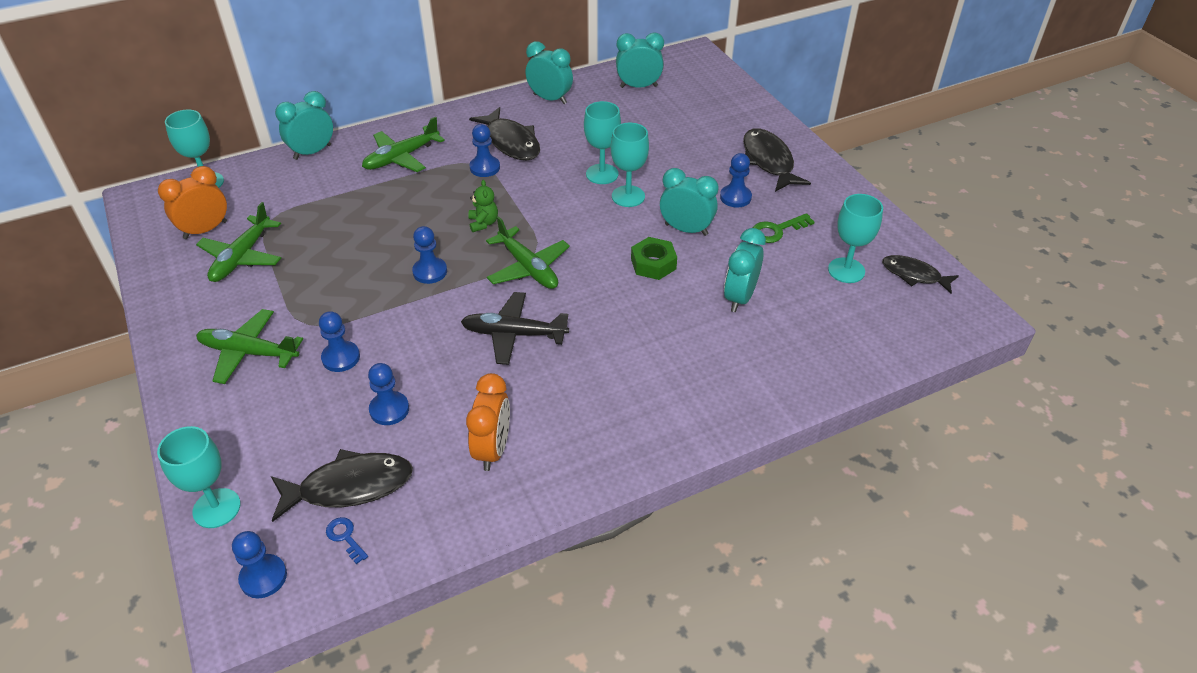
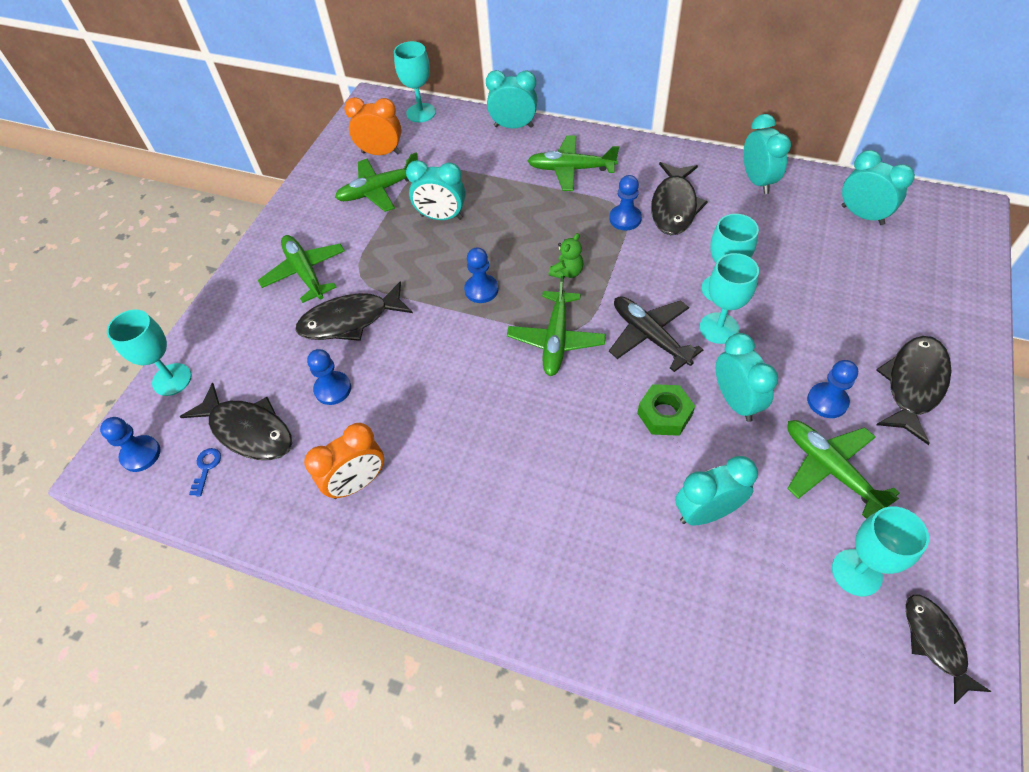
camera: 50 degrees right, 10 degrees up
(330, 244) = (441, 217): none -> turquoise clock
(341, 358) = (350, 320): blue pawn -> black fish
(514, 334) = (479, 394): black plane -> black plane (650, 336)
(777, 230) = (830, 469): green key -> green plane

